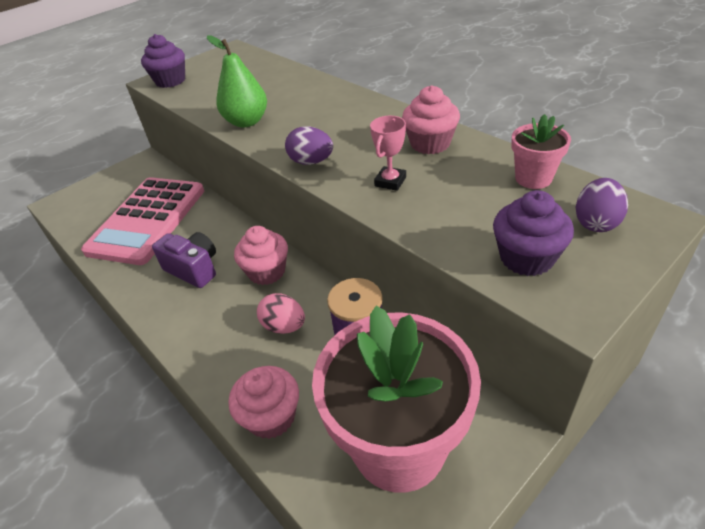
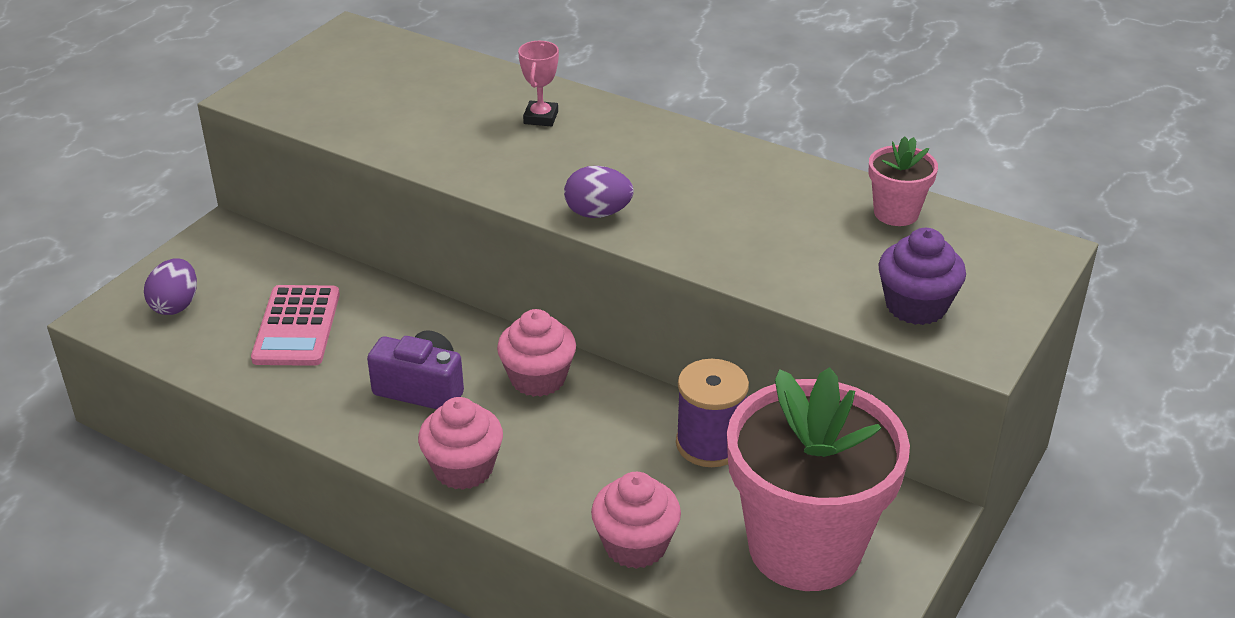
camera: 20 degrees left, 5 degrees down
(147, 220) = (296, 327): pink calculator -> pink calculator, size x0.60
(170, 81) = (282, 96): purple cupcake -> none
(247, 122) = (463, 160): green pear -> none
(284, 326) = (600, 443): pink egg -> none
(390, 181) = (720, 231): pink trophy -> pink trophy (541, 117)
(430, 143) = (750, 176): pink cupcake -> pink cupcake (463, 468)
(596, 222) = (980, 259): purple egg -> purple egg (176, 305)

